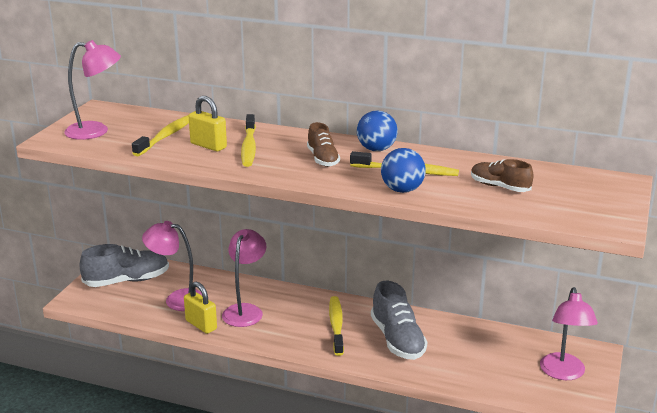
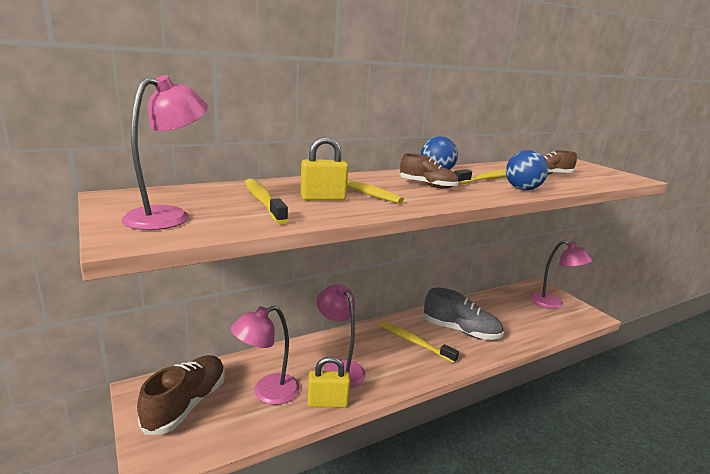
camera: 50 degrees left, 5 degrees down
(127, 281) = (186, 404): grey shoe -> brown shoe

